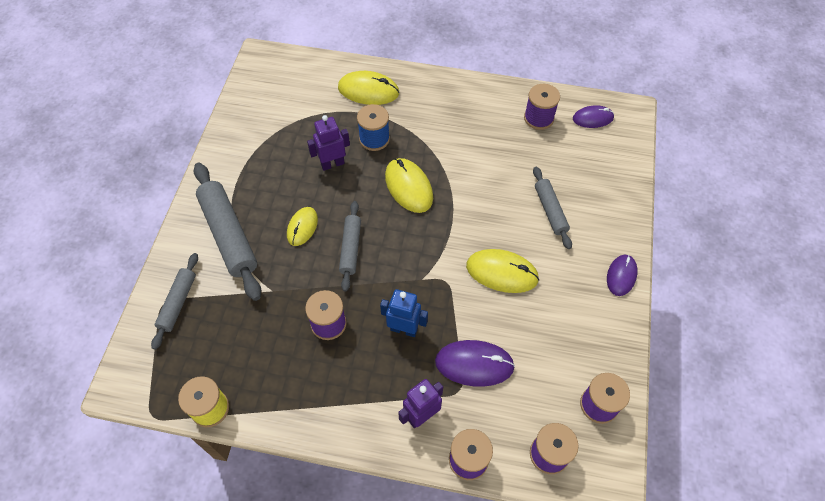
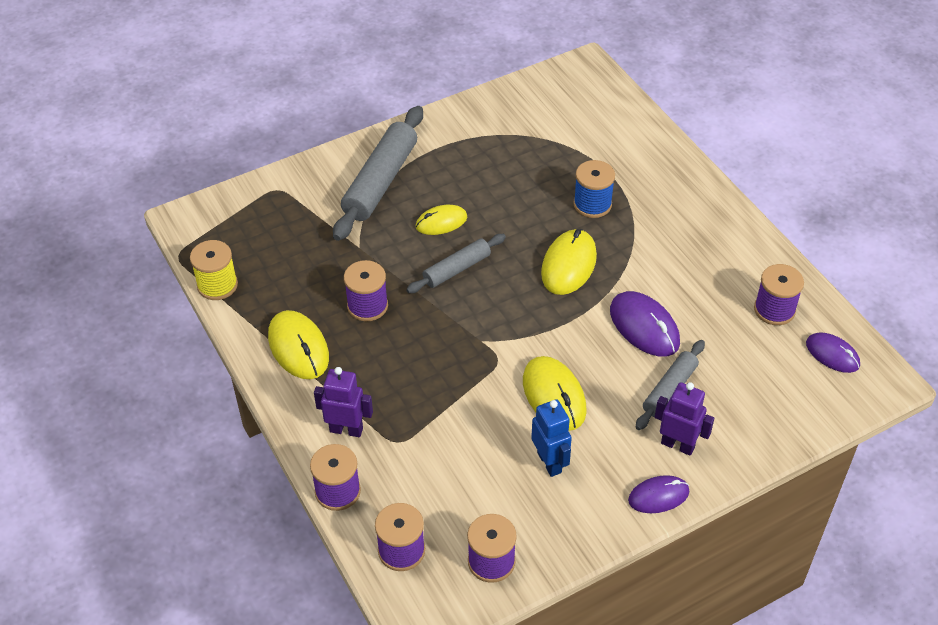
camera: 50 degrees right, 10 degrees down
(178, 303) = (286, 197): grey rolling pin -> none
(332, 164) = (530, 195): purple robot -> purple robot (678, 445)
(368, 91) = (642, 162): yellow mouse -> yellow mouse (298, 347)
(404, 329) = (416, 361): blue robot -> blue robot (549, 462)
(474, 364) = (434, 436): purple mouse -> purple mouse (644, 326)

